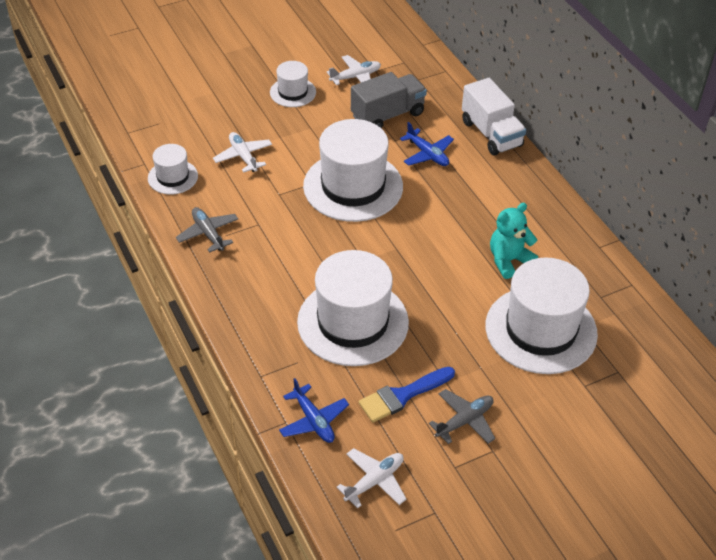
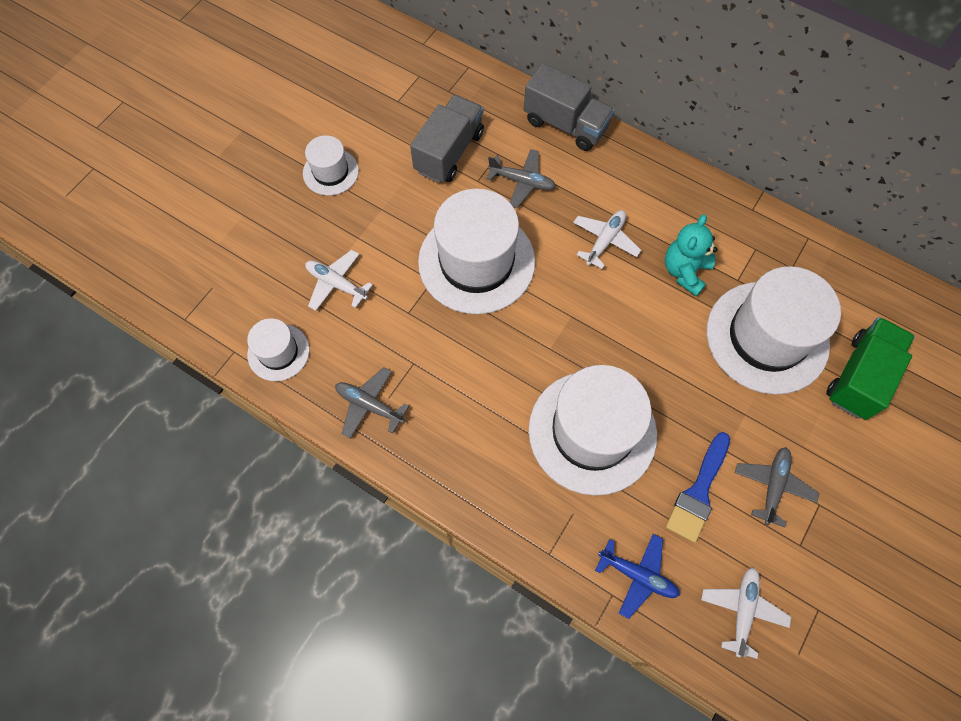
camera: 30 degrees left, 20 degrees up
(355, 77) = (383, 119): white plane -> white plane (605, 241)
(427, 154) = (522, 182): blue plane -> grey plane
(491, 134) = (565, 124): white truck -> grey truck
(597, 389) = (859, 376): none -> green truck

